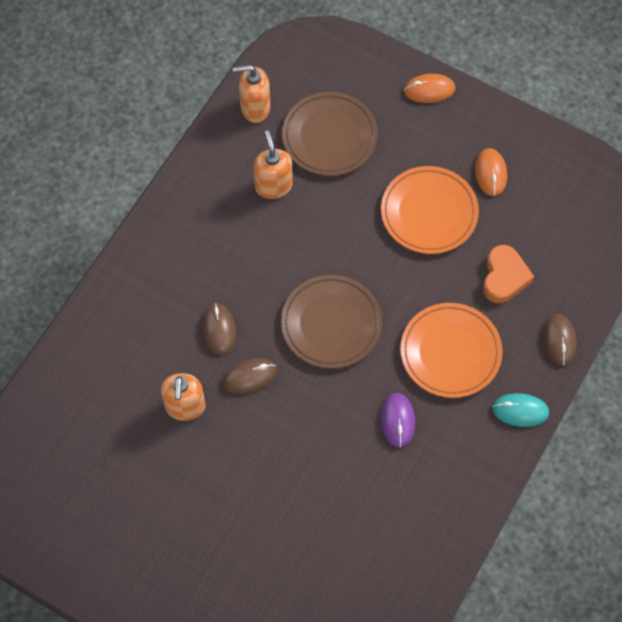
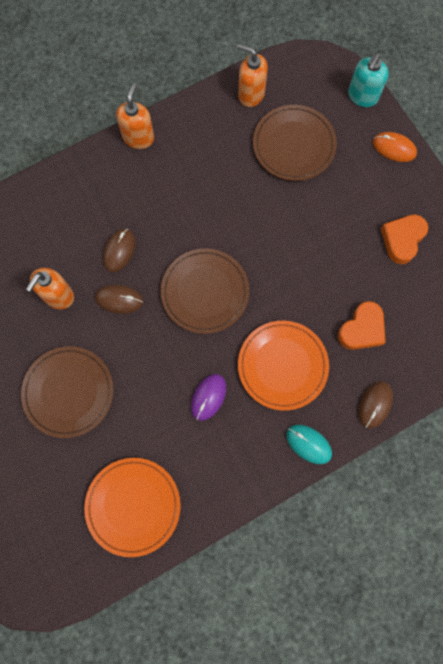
camera: 30 degrees right, 10 degrees up
(256, 492) = (69, 392): none -> brown plate
(273, 186) = (228, 161): orange soap dispenser -> orange soap dispenser (138, 137)
(367, 55) = (362, 96): none -> turquoise soap dispenser
(429, 212) = (334, 245): orange plate -> orange plate (133, 506)
(490, 173) = (402, 239): orange mouse -> orange heart

